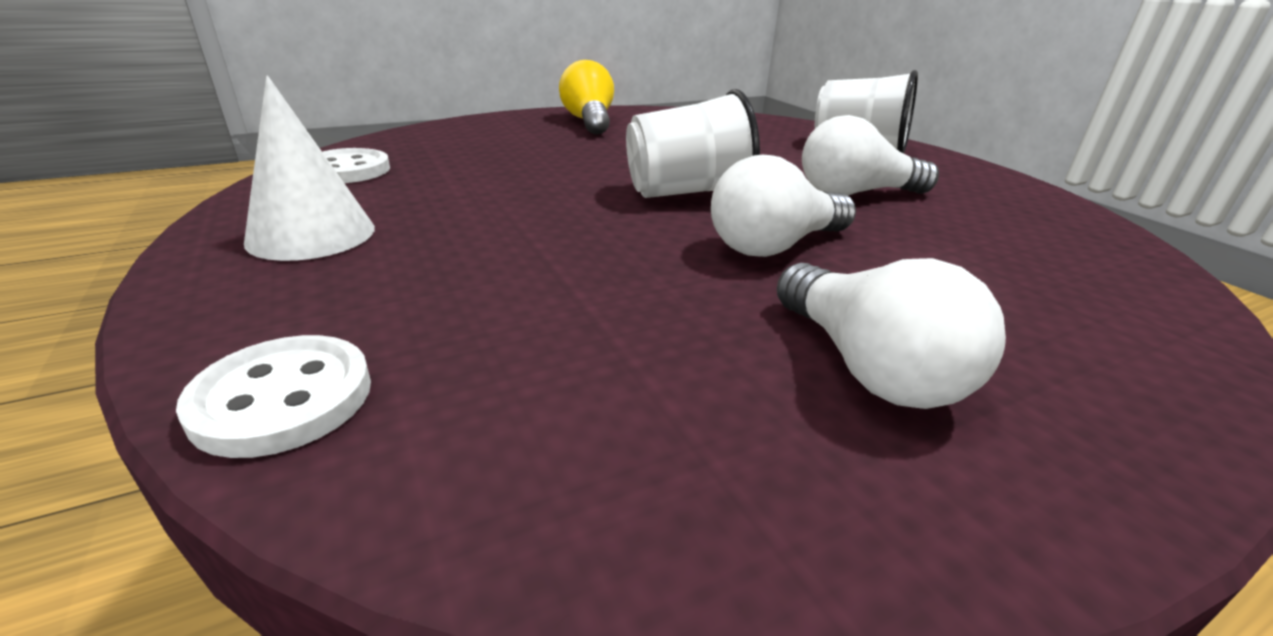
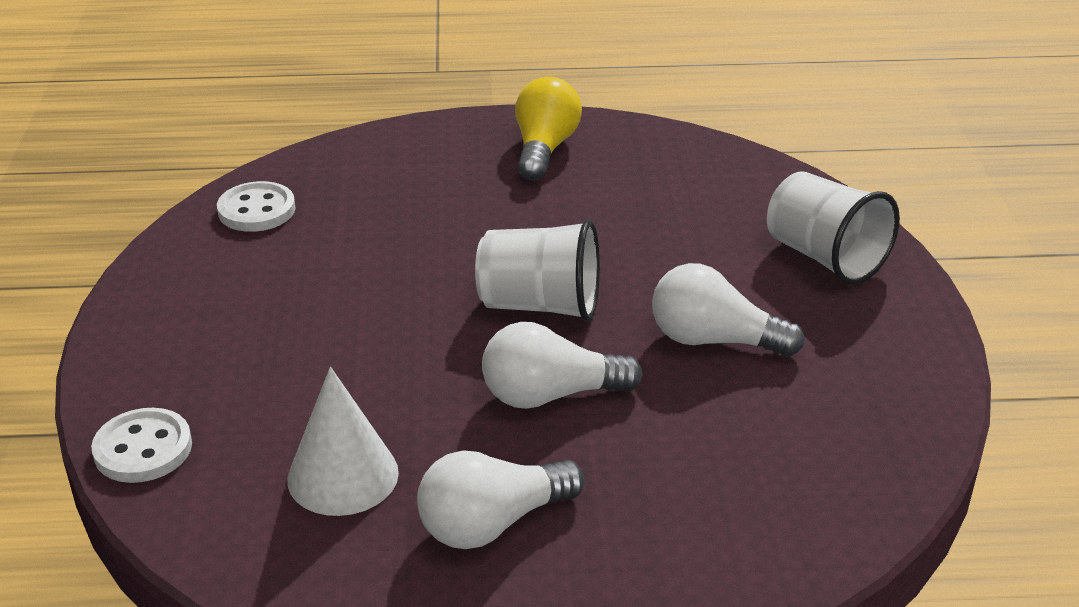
camera: 25 degrees right, 5 degrees up
(311, 234) = (200, 300): white cone -> white cone (343, 475)
(867, 367) = (493, 523): white light bulb -> white light bulb turned 60 degrees clockwise

